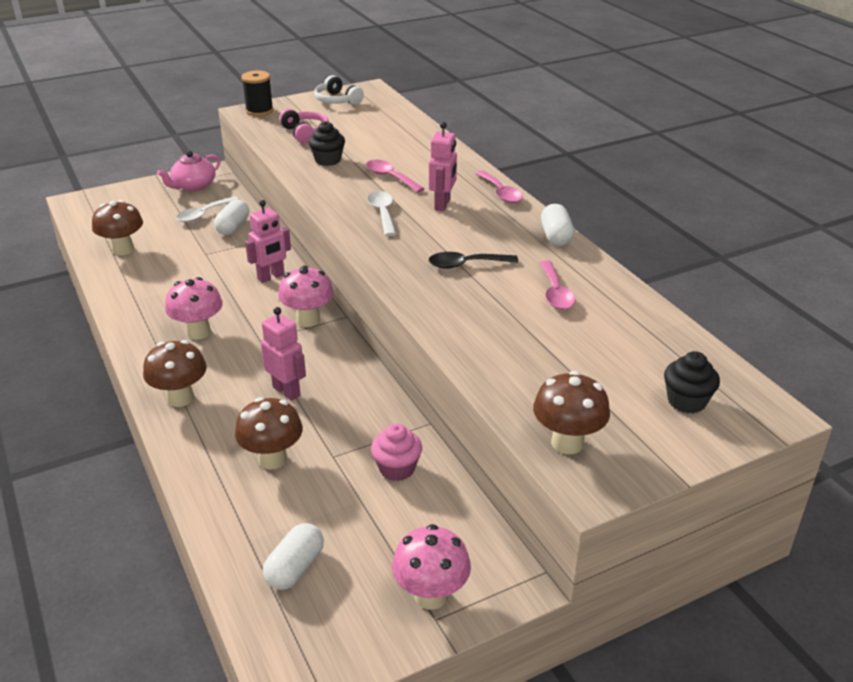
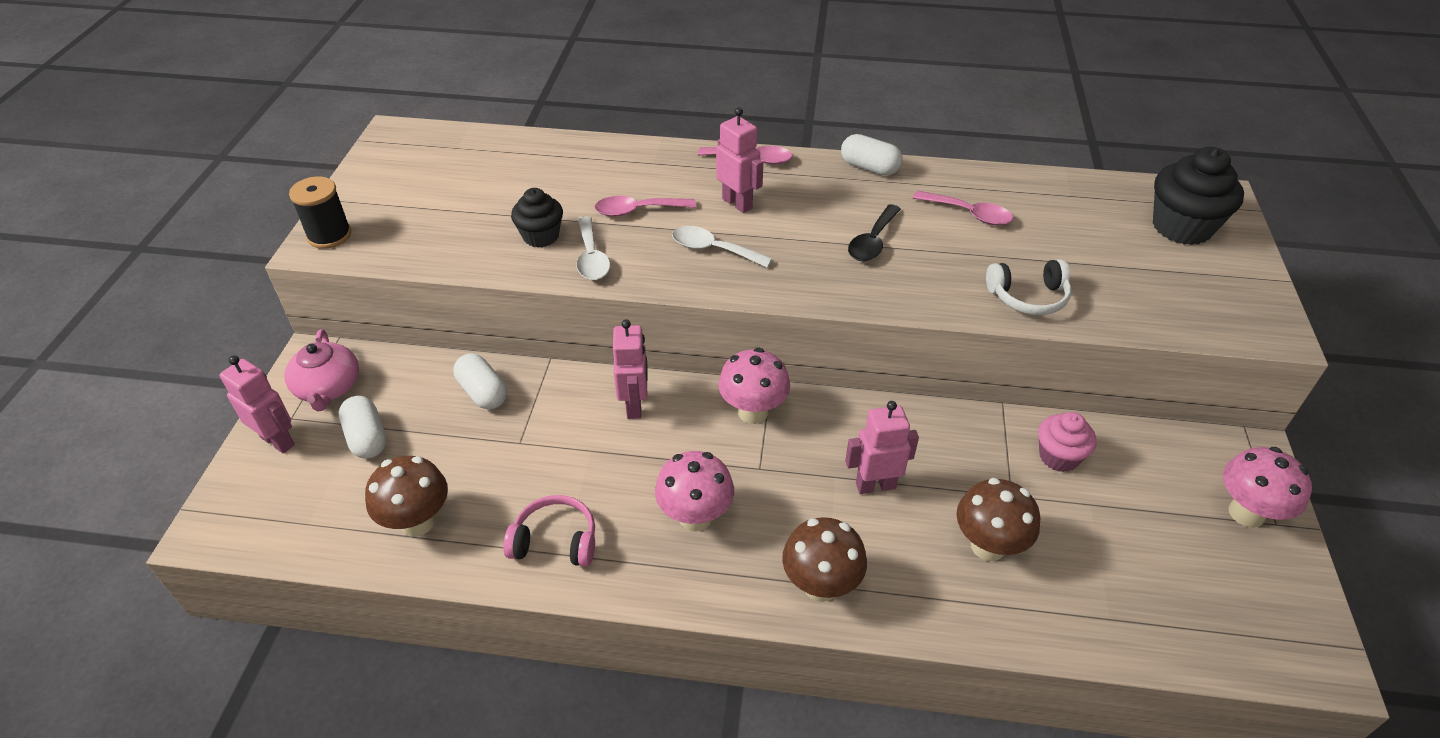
camera: 55 degrees left, 10 degrees up
(145, 190) = (278, 441): none -> pink robot
(203, 214) = (418, 407): white spoon -> white spoon (591, 258)
(295, 568) = (1169, 597): white capsule -> white capsule (367, 438)
(305, 133) = (445, 225): pink headphones -> pink headphones (555, 541)
(337, 100) = (391, 167): white headphones -> white headphones (1028, 297)
(567, 443) = (1207, 316): brown mushroom -> none
(686, 401) = (1181, 227): black cupcake -> black cupcake, size x1.62

